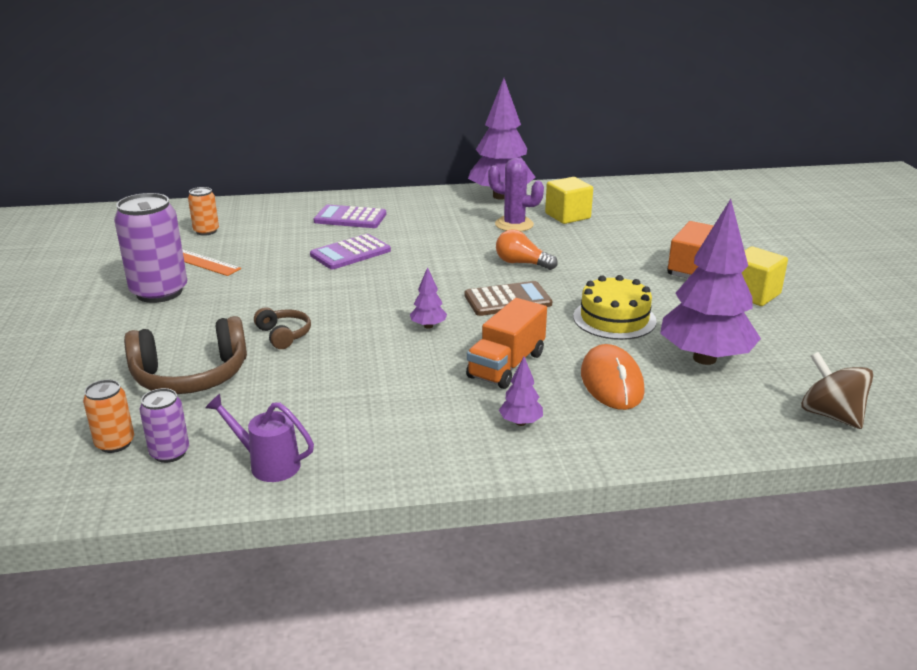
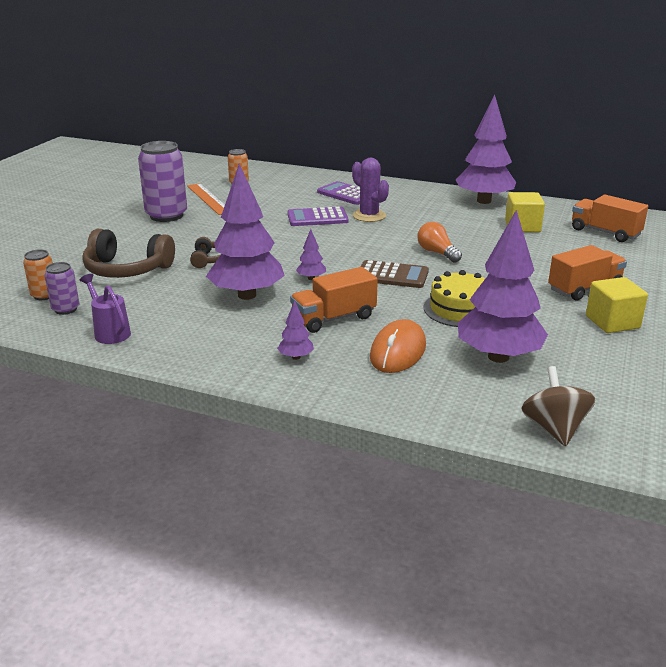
camera: 30 degrees right, 0 degrees up
(381, 366) = (247, 295): none -> purple tree
(514, 224) = (468, 224): purple cactus -> purple cactus (369, 216)
(644, 205) = (605, 232): none -> orange truck

